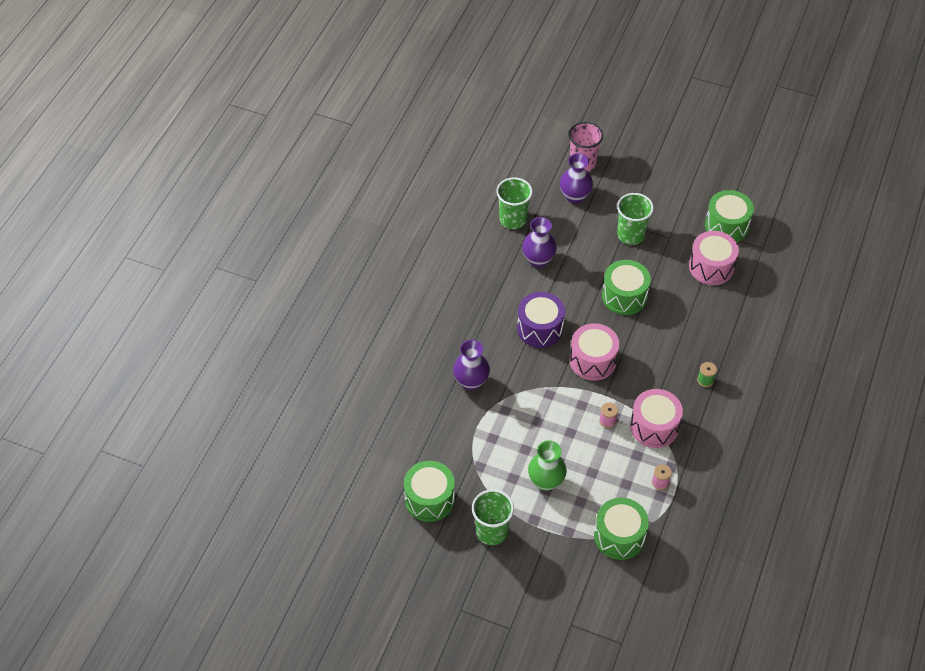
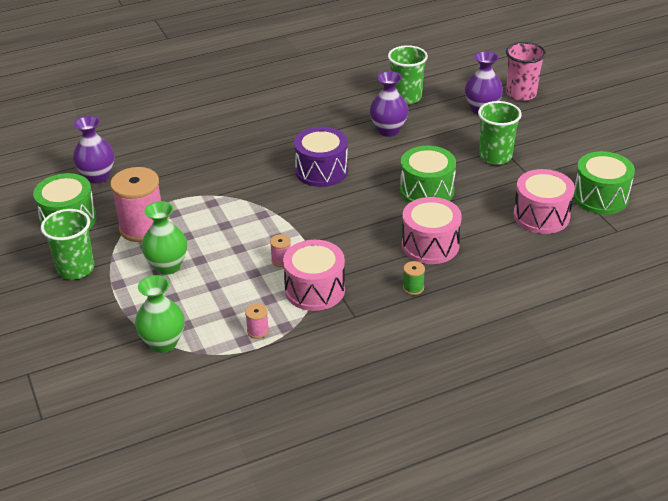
camera: 45 degrees right, 15 degrees down
(471, 381) = (215, 171): purple vase -> purple vase (97, 177)
(488, 466) = (142, 228): none -> pink spool
(593, 360) = (332, 215): pink drum -> pink drum (430, 245)
(619, 536) = (163, 343): green drum -> green vase

